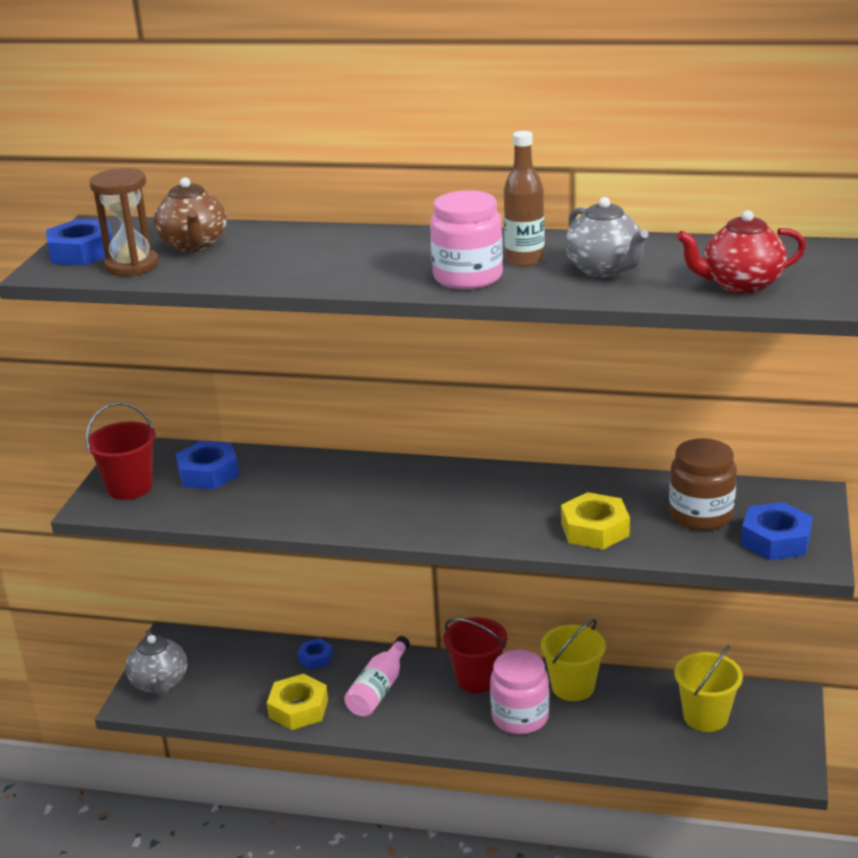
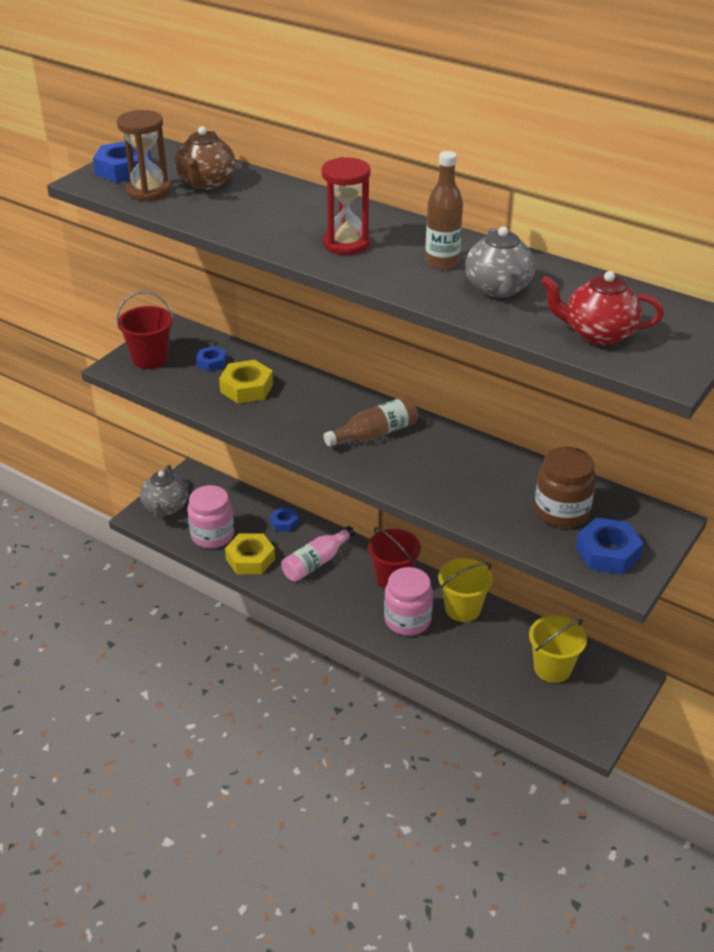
camera: 20 degrees right, 10 degrees up
(208, 473) = (211, 362): blue nut -> blue nut, size x0.60
(406, 266) = (346, 244): none -> red hourglass
(449, 495) = (375, 433): none -> brown bottle
(468, 277) = (384, 267): pink jar -> pink jar (212, 535)
(595, 529) = (467, 498): yellow nut -> yellow nut (246, 388)

